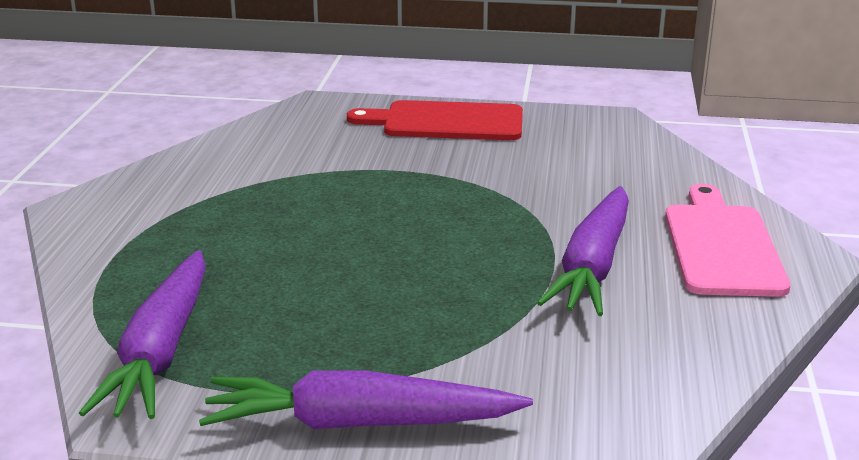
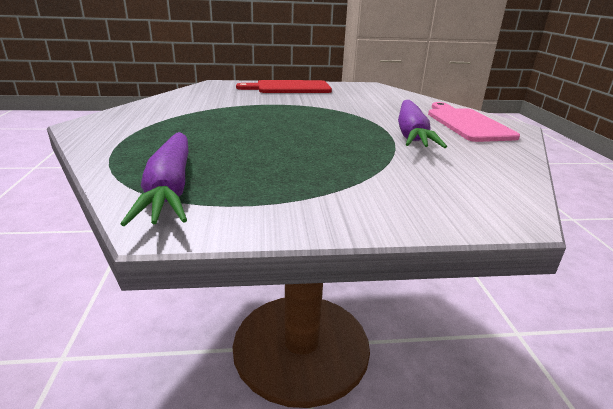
camera: 15 degrees left, 0 degrees up
(359, 423) = (335, 215): purple carrot -> none

